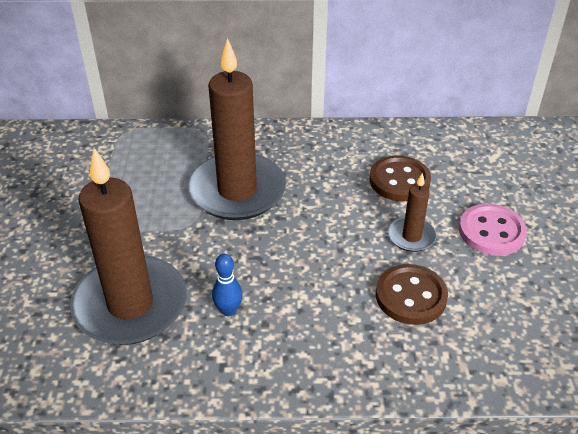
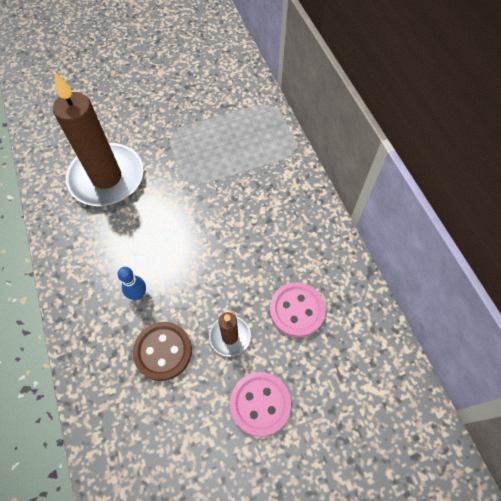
camera: 70 degrees right, 20 degrees up
(228, 310) = (116, 234): blue bowling pin -> blue bowling pin (138, 294)
(237, 191) = (235, 197): brown candle -> none
(399, 180) = (297, 310): brown button -> pink button

